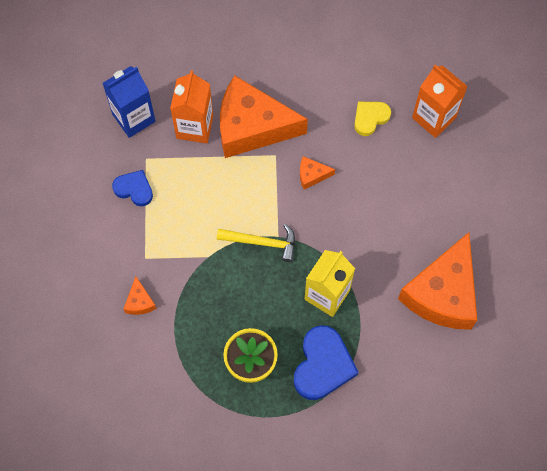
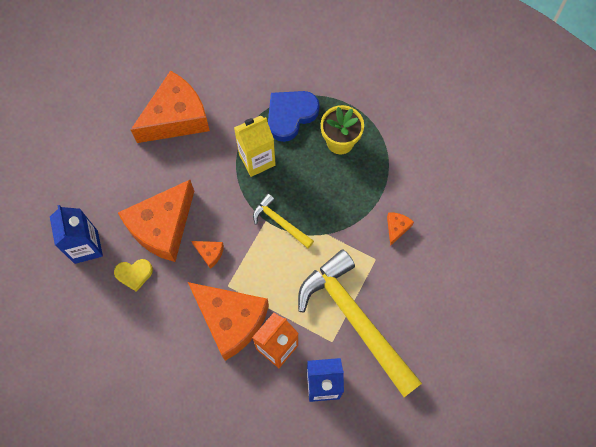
camera: 150 degrees left, 0 degrees up
(134, 189) = (355, 320): blue heart -> yellow hammer
(375, 174) = (162, 227): none -> orange cheese
(434, 117) = (86, 247): orange carton -> blue carton

